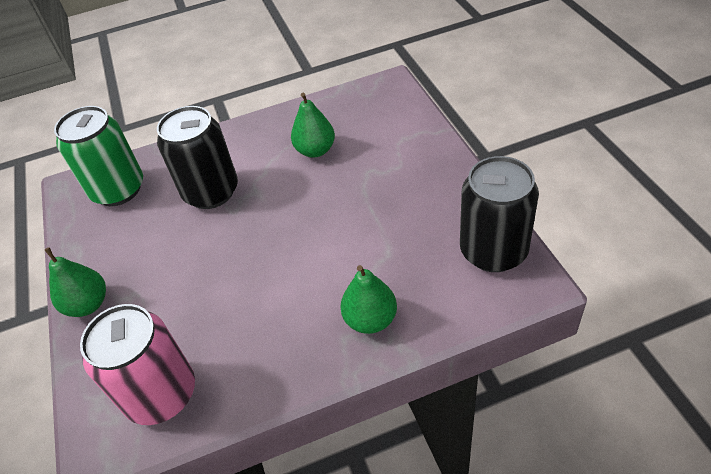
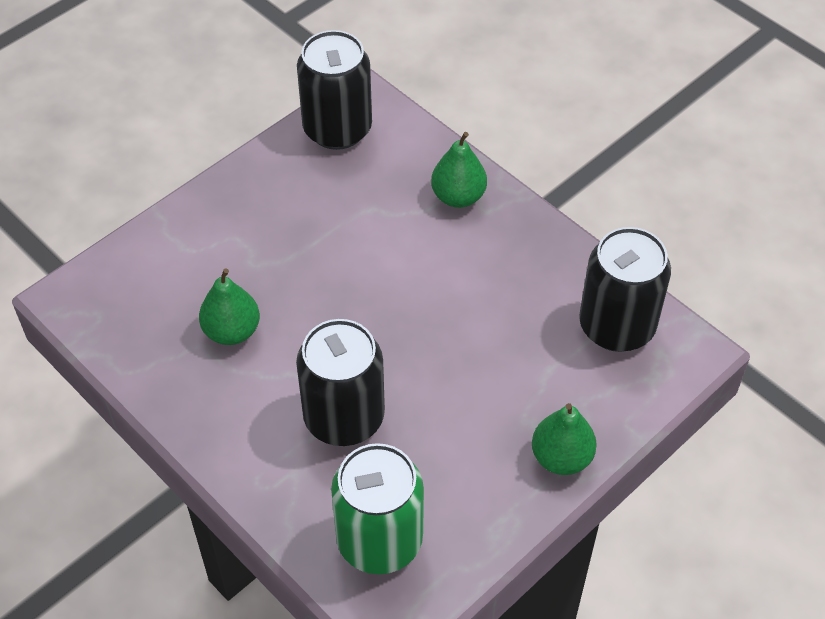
camera: 120 degrees left, 5 degrees up
(161, 394) = (616, 326): pink can -> black can

